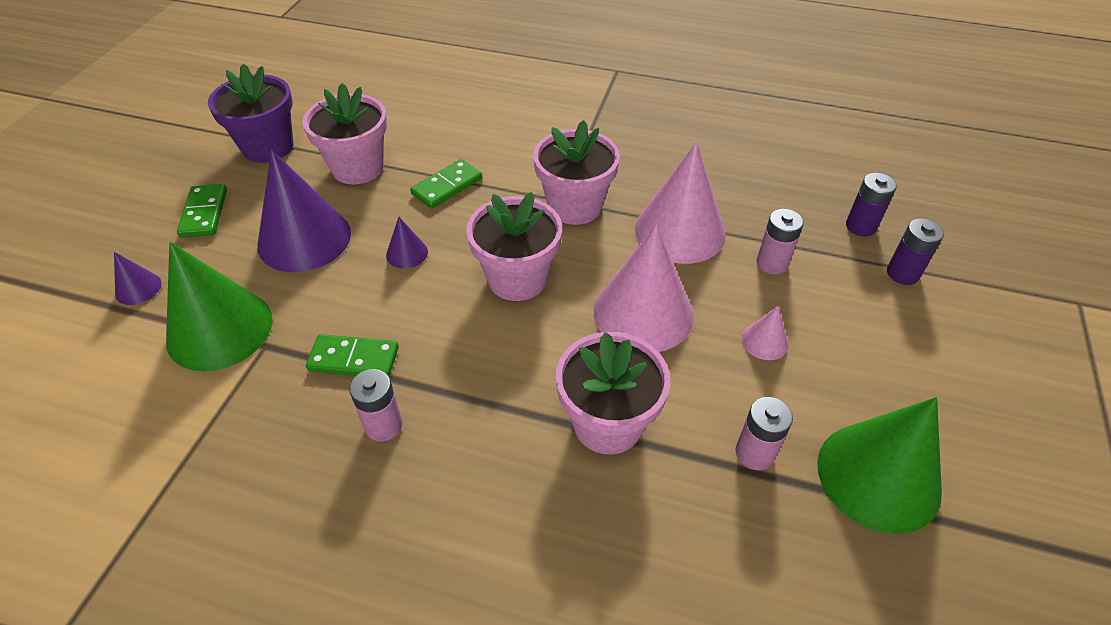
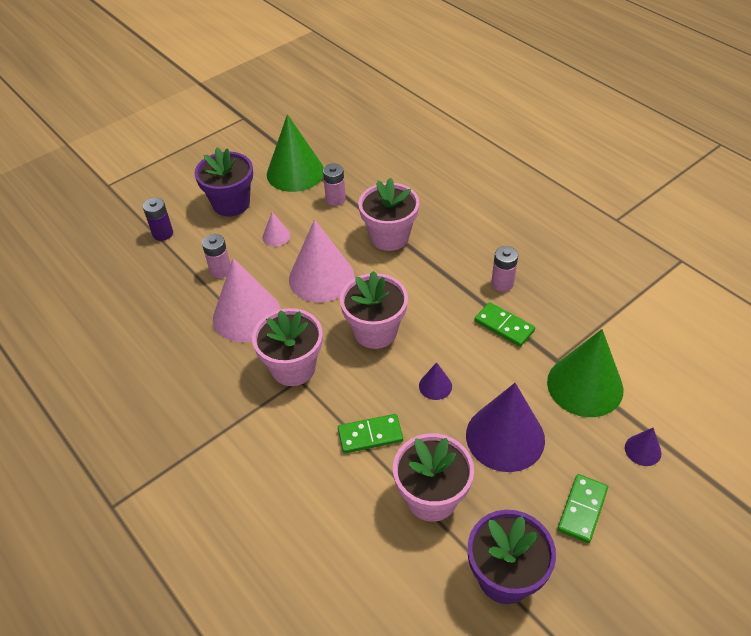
camera: 145 degrees left, 0 degrees up
(860, 226) = (142, 267): purple battery -> none
(888, 360) = (231, 204): none -> purple flower pot

